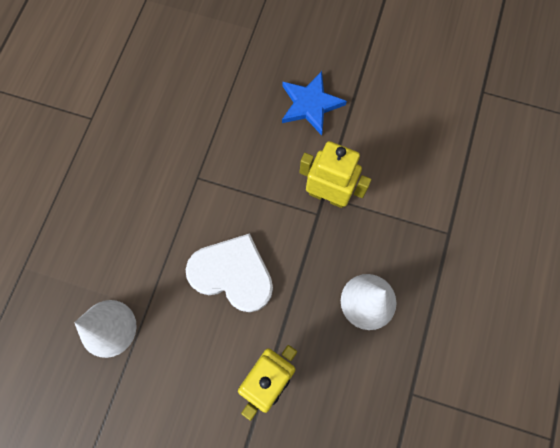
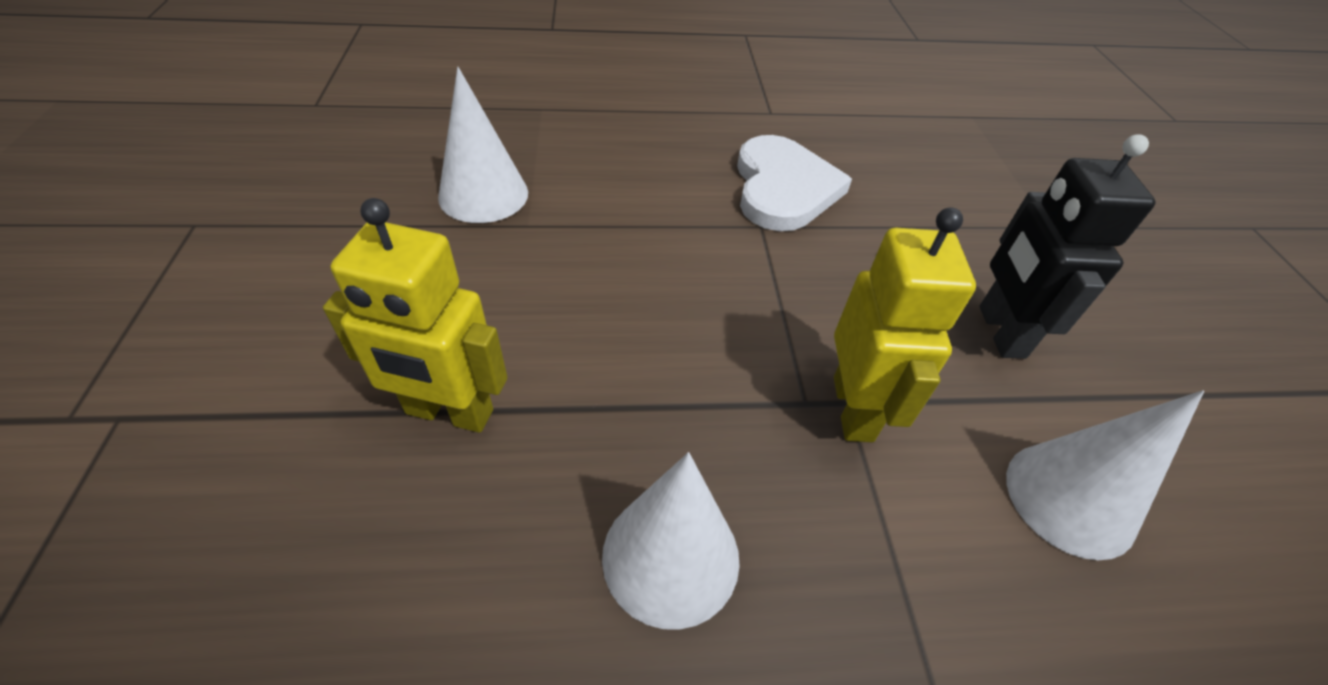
camera: 65 degrees right, 25 degrees down
(232, 274) = (626, 308): white heart -> white heart (783, 188)
(310, 104) = (1000, 332): blue star -> black robot
(394, 136) = (1070, 498): none -> white cone

